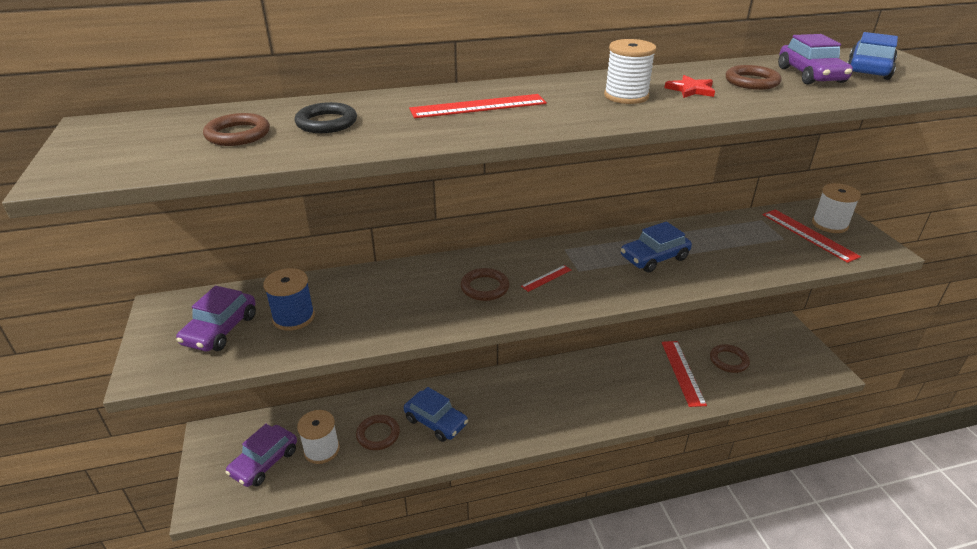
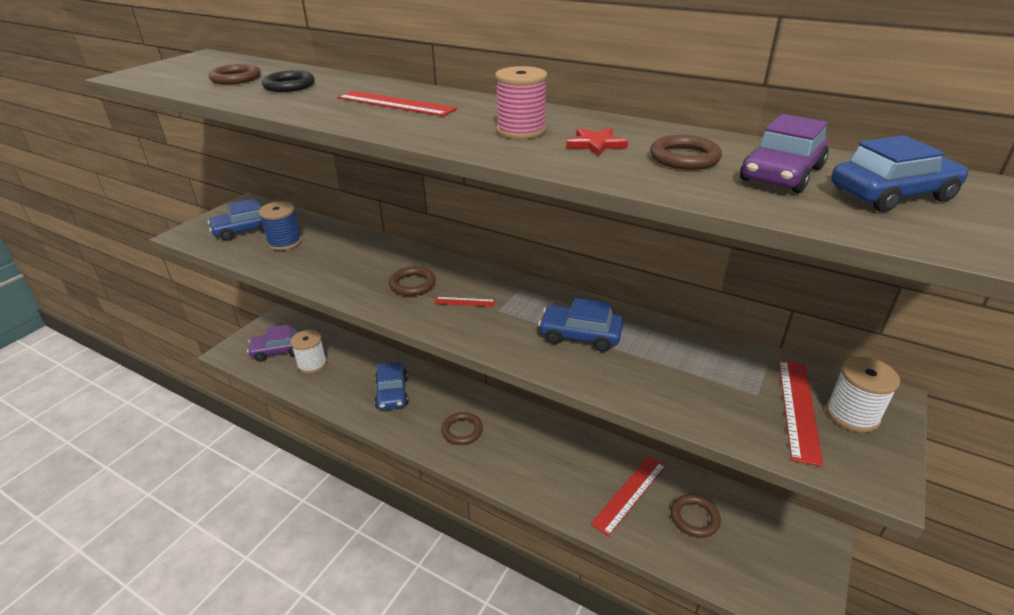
camera: 45 degrees right, 0 degrees up
(220, 330) = (245, 230): purple car -> blue car
(378, 434) = (350, 377): brown ring -> brown ring (462, 431)
(626, 96) = (521, 131): white spool -> pink spool

